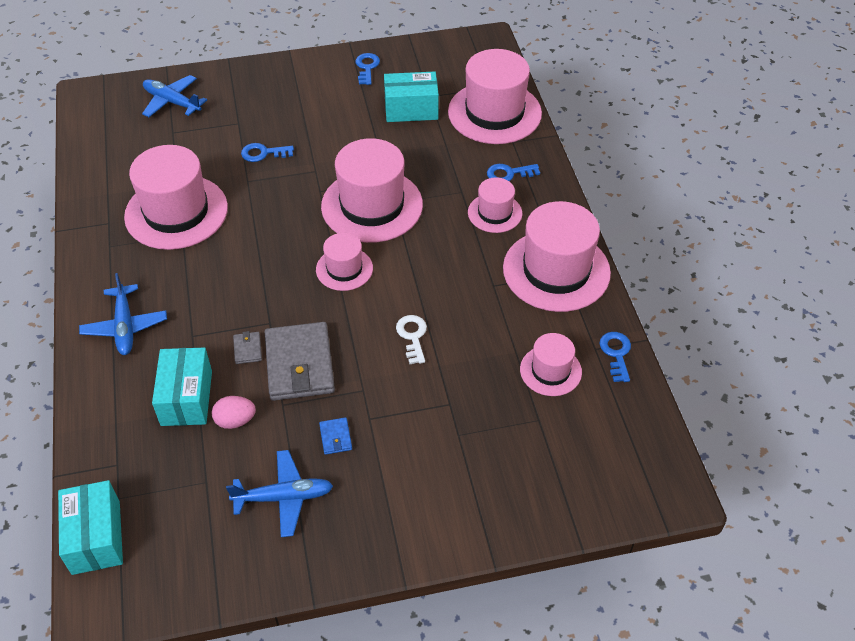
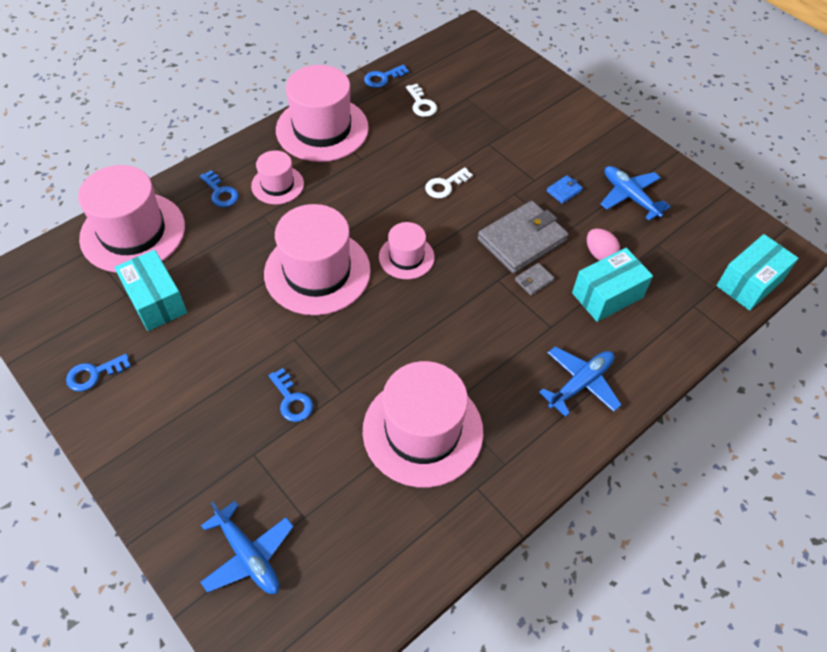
camera: 120 degrees left, 5 degrees up
(172, 102) = (248, 555): blue plane -> blue plane turned 45 degrees counterclockwise
(550, 370) = (421, 104): pink hat -> white key

